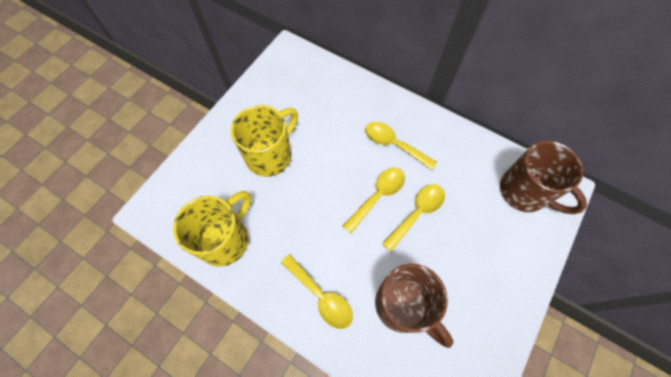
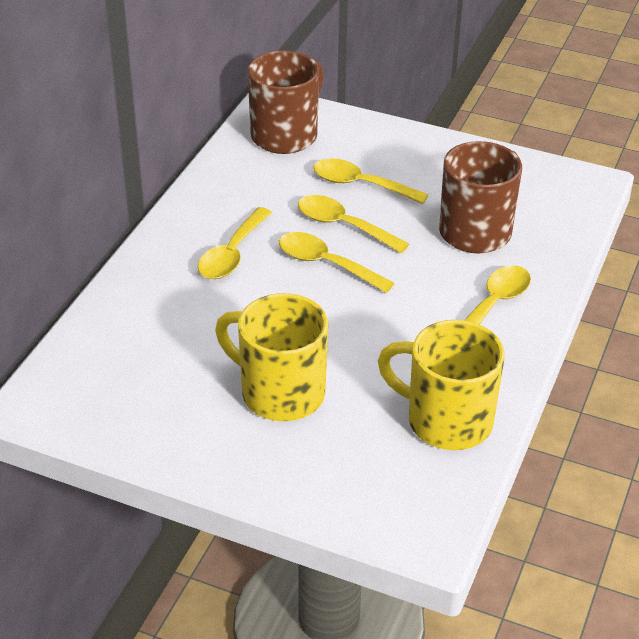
camera: 100 degrees left, 25 degrees down
(463, 233) = (360, 185): none -> yellow spoon

